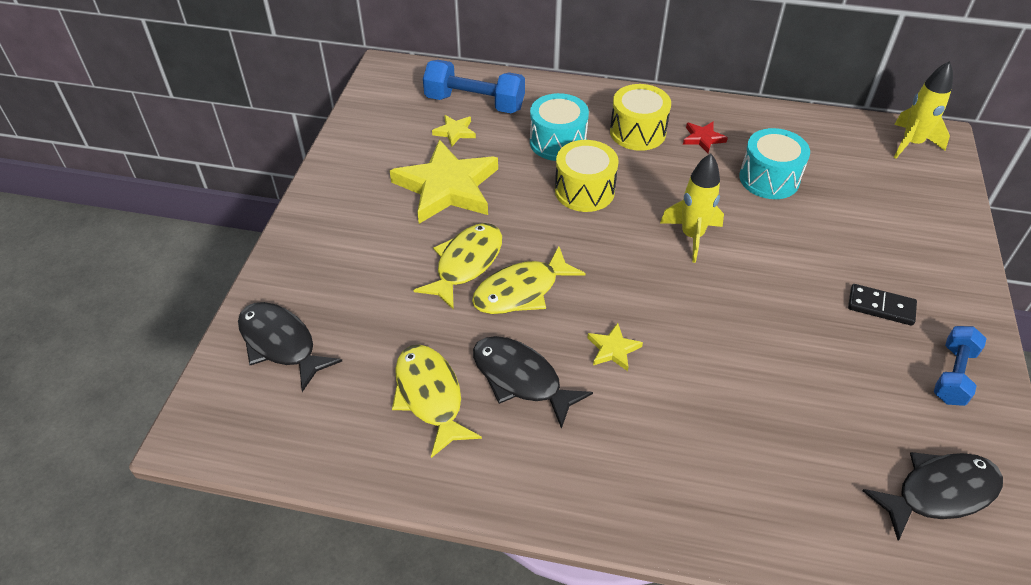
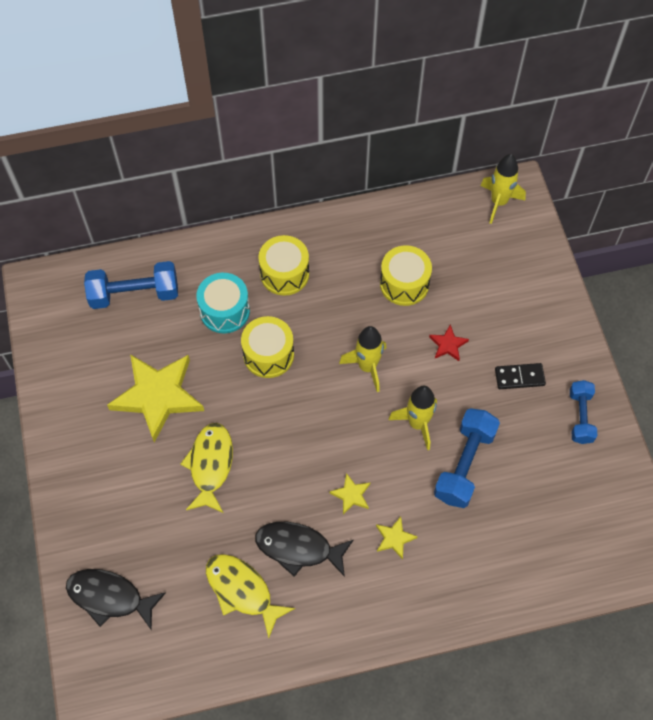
camera: 25 degrees left, 15 degrees up
(455, 132) = (134, 334): yellow star -> yellow star (394, 538)
(521, 291) = (263, 472): yellow fish -> none
(703, 138) = (339, 260): red star -> red star (448, 345)
(729, 308) = (417, 424): none -> yellow rocket
(769, 179) = (404, 284): turquoise drum -> yellow drum
(772, 370) = (464, 464): none -> blue dumbbell
(939, 492) = (593, 514): black fish -> none

